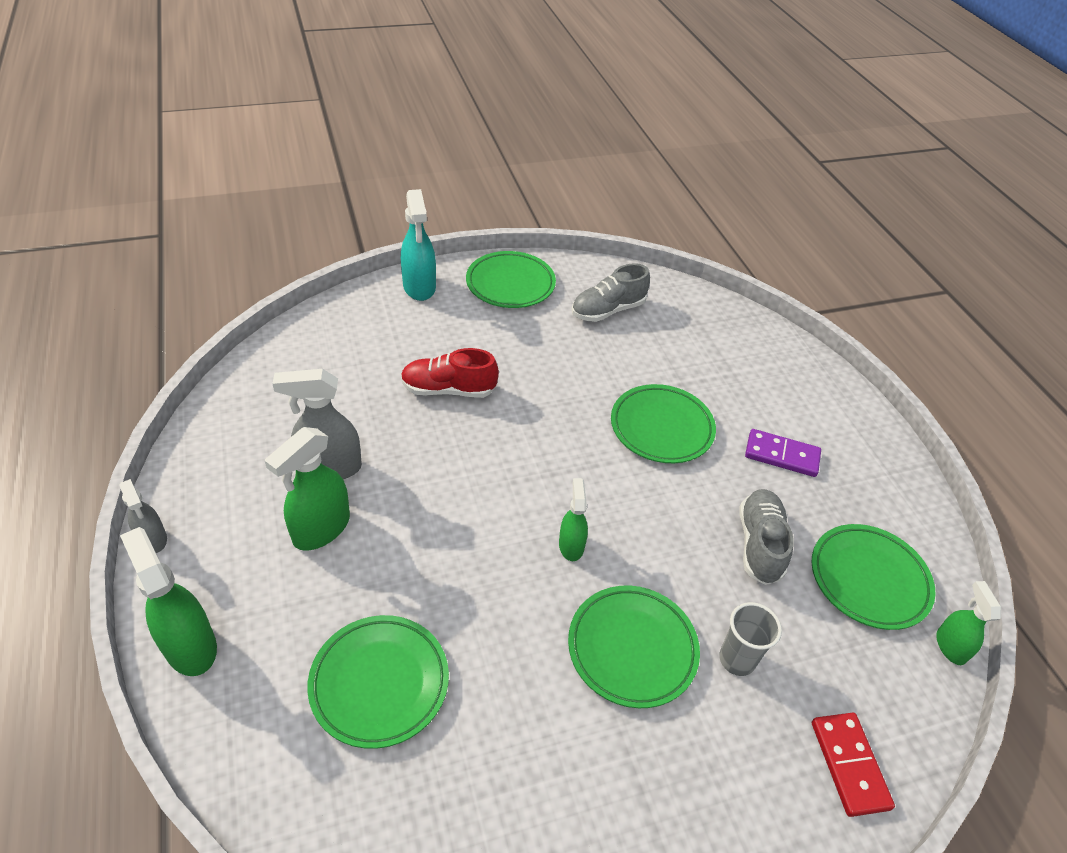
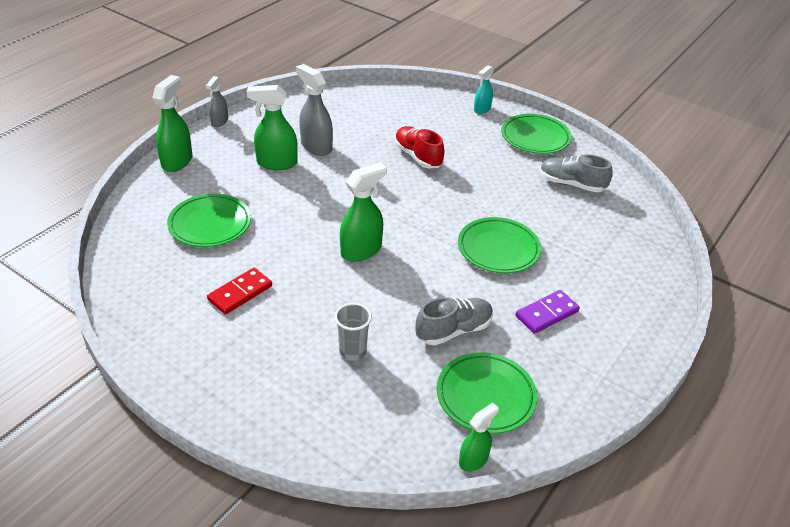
camera: 55 degrees right, 5 degrees down
(419, 287) = (482, 109): turquoise spray bottle -> turquoise spray bottle, size x0.60
(571, 545) = (361, 250): green spray bottle -> green spray bottle, size x1.66
(632, 648) = (316, 304): green plate -> none
(781, 455) = (546, 313): purple domino -> purple domino turned 75 degrees clockwise
(849, 765) = (326, 430): red domino -> red domino (240, 293)

